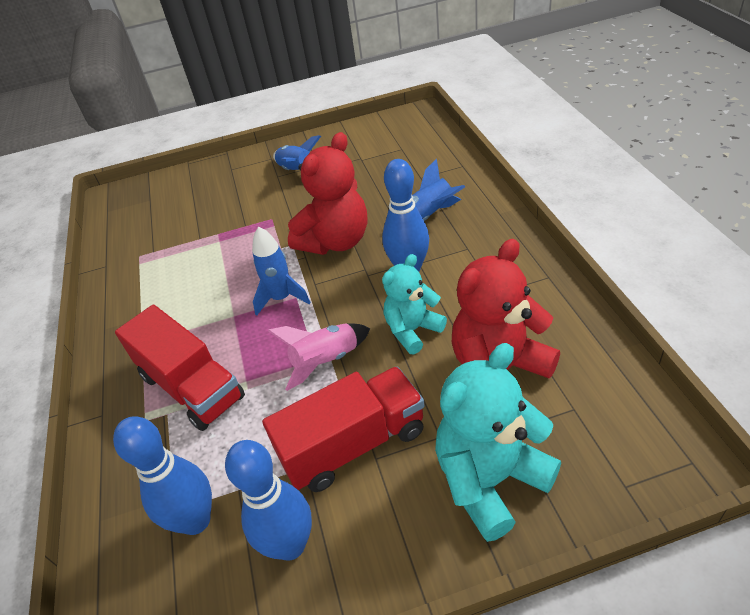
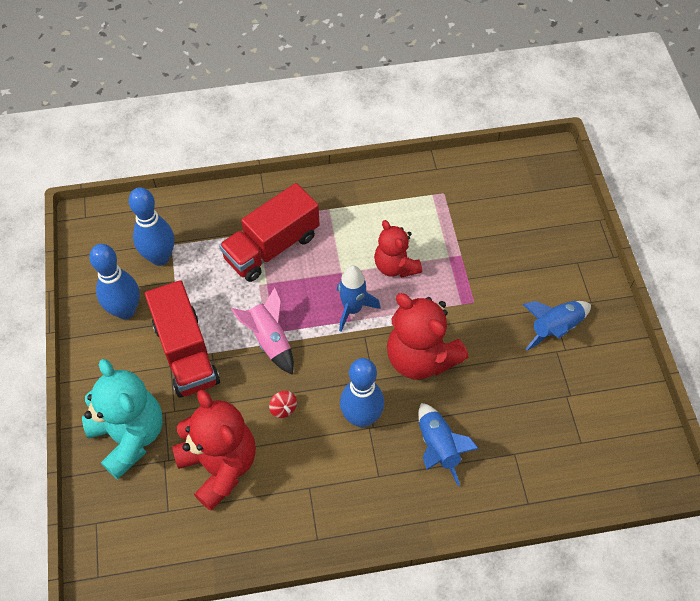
camera: 90 degrees right, 15 degrees up
(228, 275) = (395, 266): none -> red teddy bear
(412, 330) = (283, 408): turquoise teddy bear -> red spinning top

